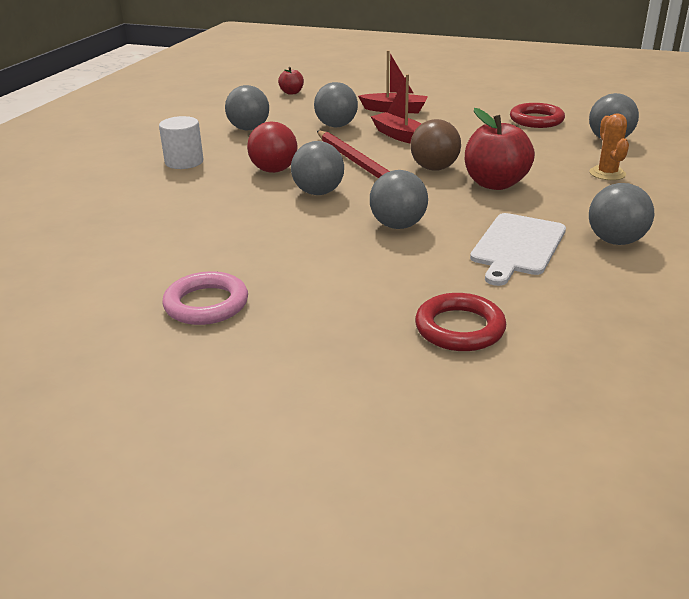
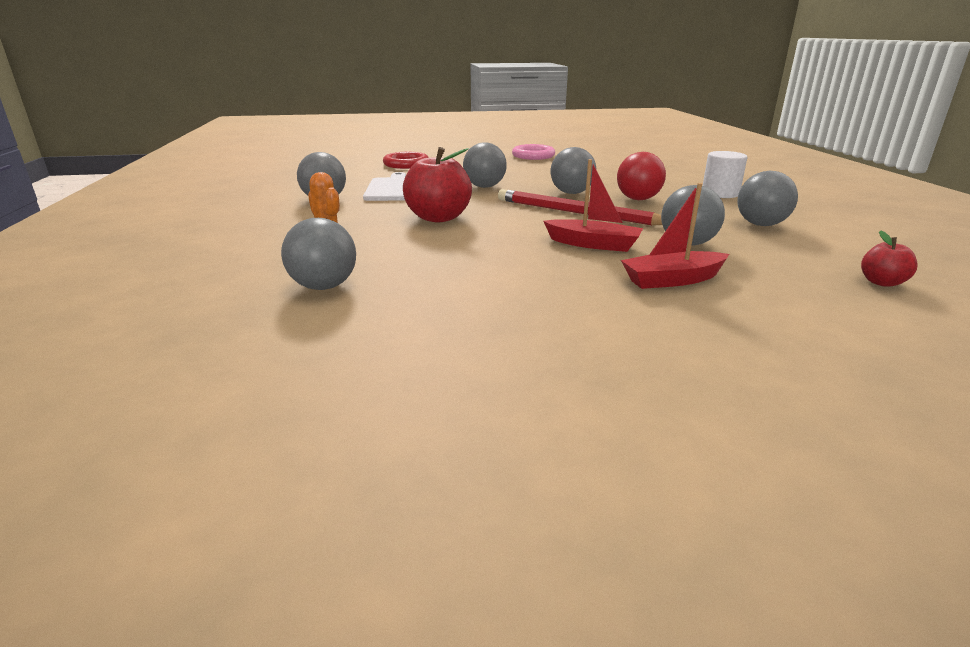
camera: 150 degrees right, 5 degrees down
(434, 168) = (508, 220): brown ball -> none
(536, 120) = (446, 303): red ring -> none

